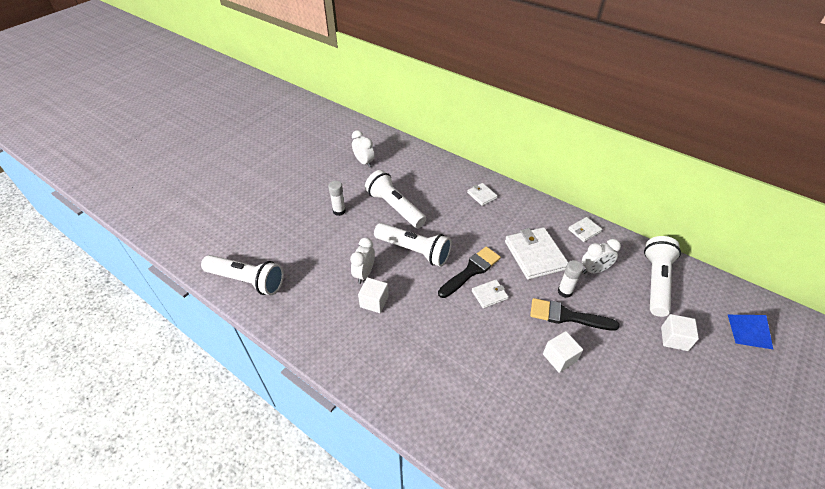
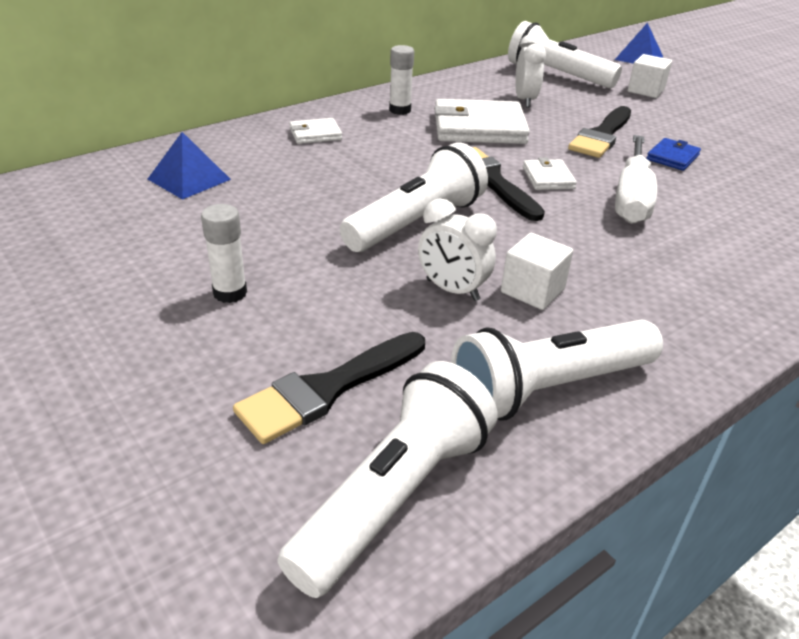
camera: 75 degrees left, 10 degrees down
(292, 252) = (327, 389): none -> black brush
(364, 162) = (84, 230): white clock -> none
(395, 207) = (277, 220): white flashlight -> white flashlight (548, 388)
(415, 172) = (189, 179): none -> blue pyramid
(486, 336) = (631, 199): none -> white screwdriver
(559, 358) = (672, 157): white cube -> blue wallet
(565, 291) = (557, 126): white glue stick -> white glue stick (400, 110)
(584, 230) = (447, 87): white wallet -> none

